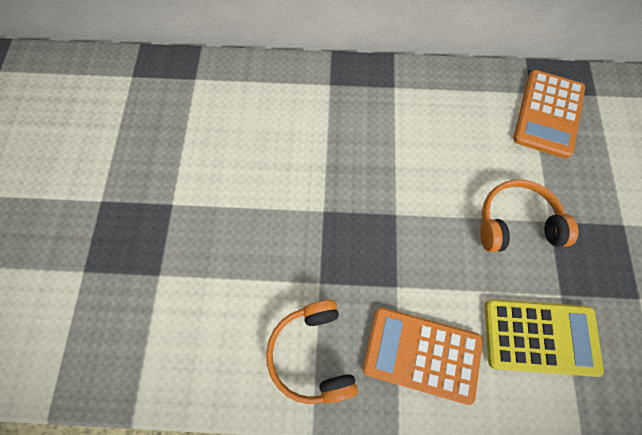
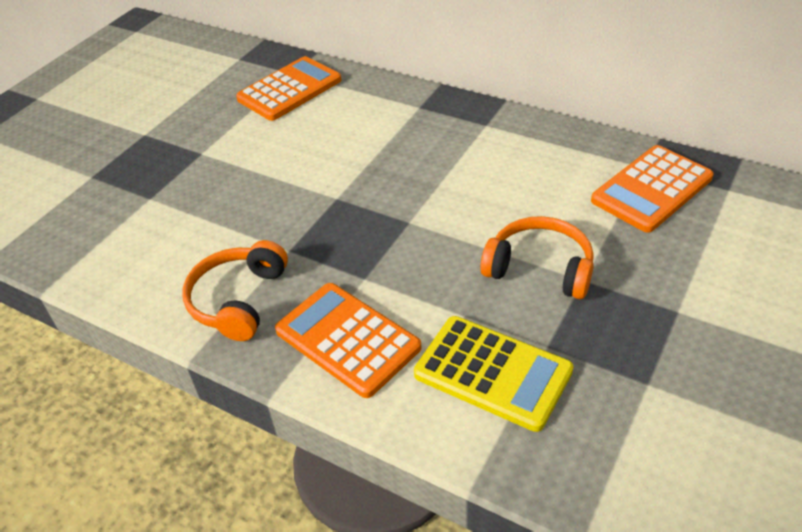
camera: 30 degrees right, 25 degrees down
(205, 100) = (289, 90): none -> orange calculator

